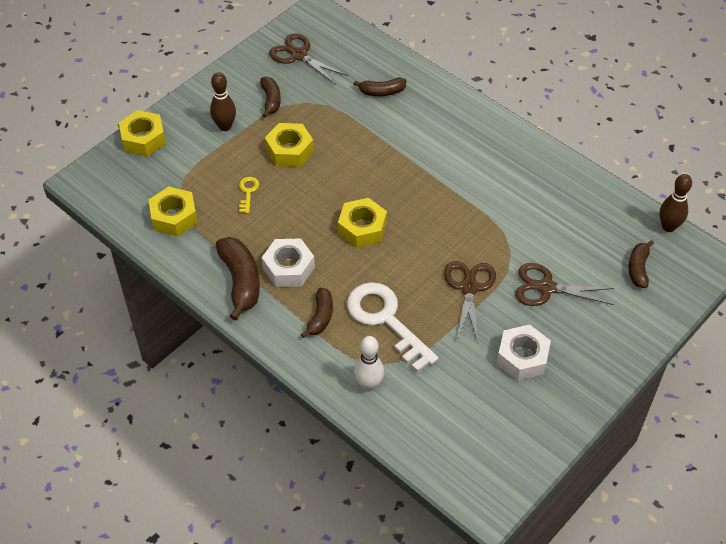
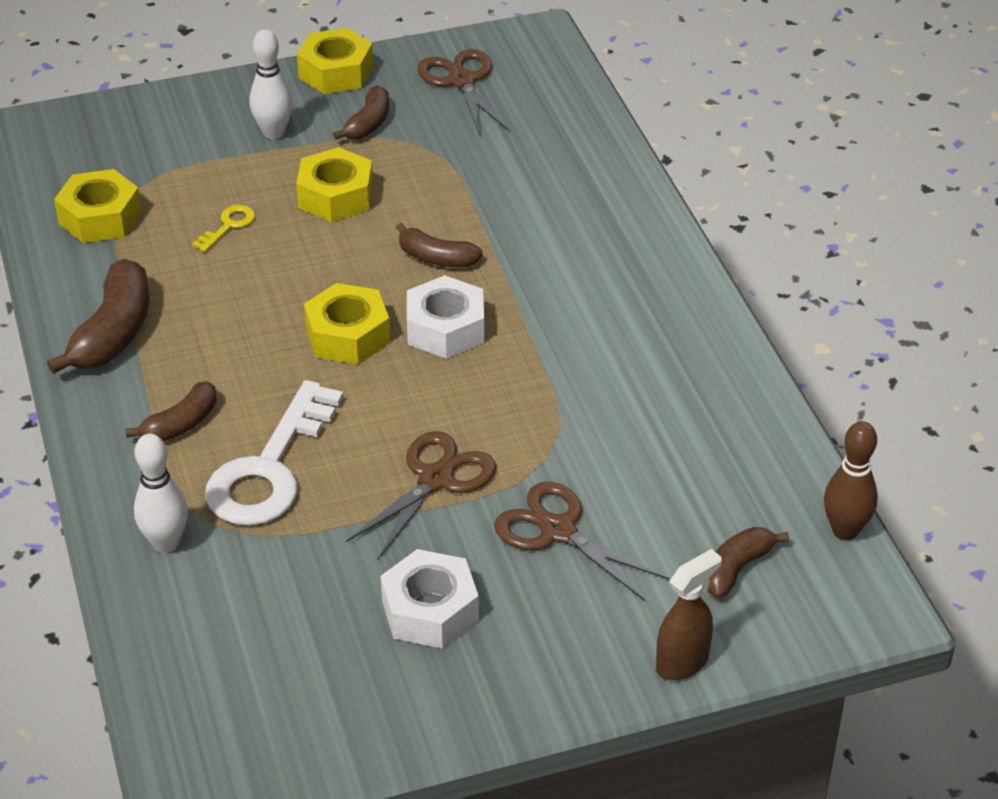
camera: 30 degrees right, 10 degrees down
(143, 139) = (149, 108): yellow nut -> yellow nut (336, 72)
(225, 126) = (273, 133): brown bowling pin -> white bowling pin
(288, 268) = (195, 343): white nut -> white nut (445, 328)
(382, 92) = (542, 171): brown banana -> brown banana (436, 258)
(385, 320) = (270, 469): white key -> white key turned 150 degrees counterclockwise
(651, 327) = (682, 662): none -> brown spray bottle

